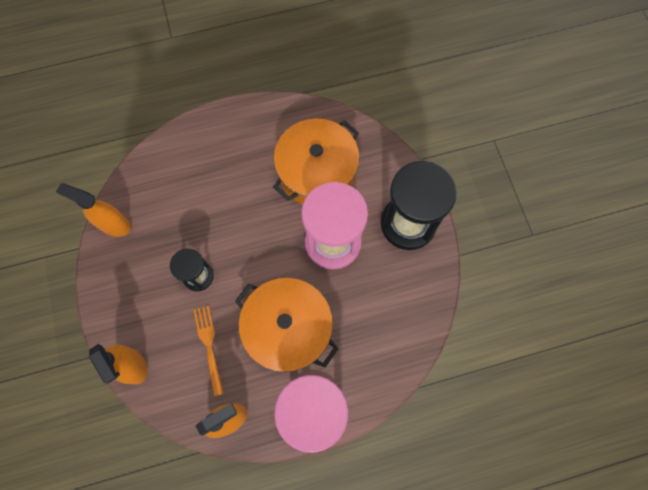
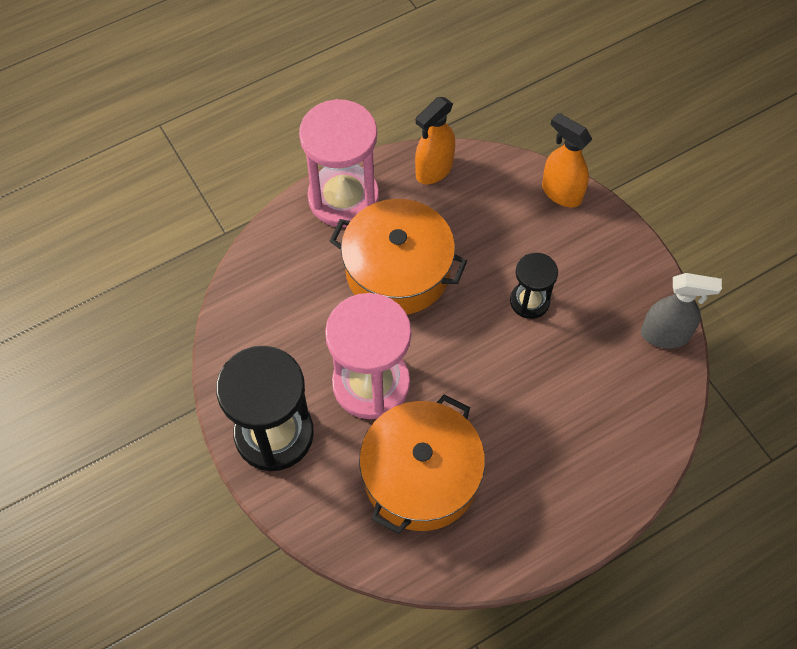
camera: 165 degrees right, 10 degrees down
(114, 225) = (665, 335): orange spray bottle -> grey spray bottle
(209, 346) = (484, 231): orange fork -> none

